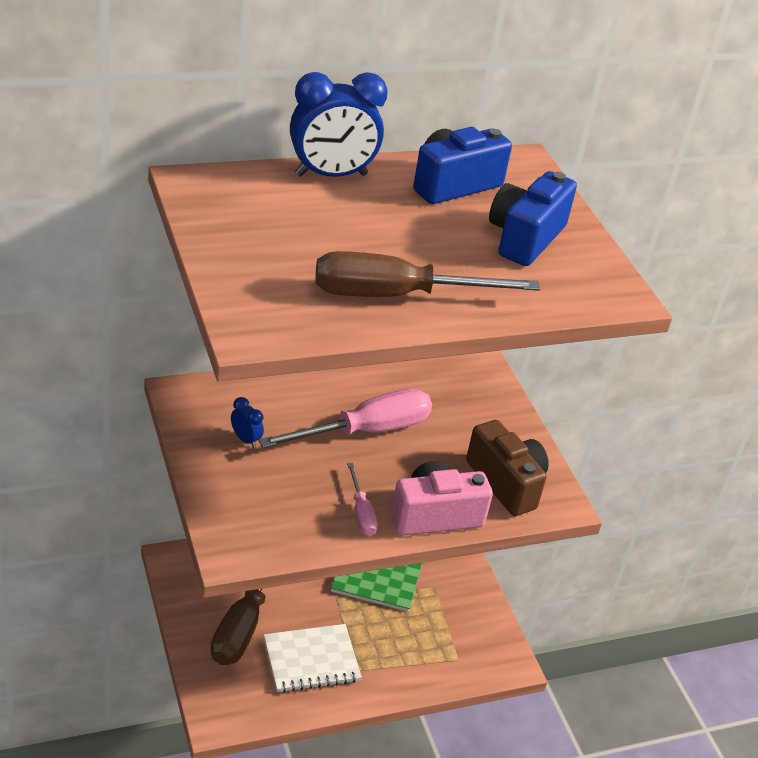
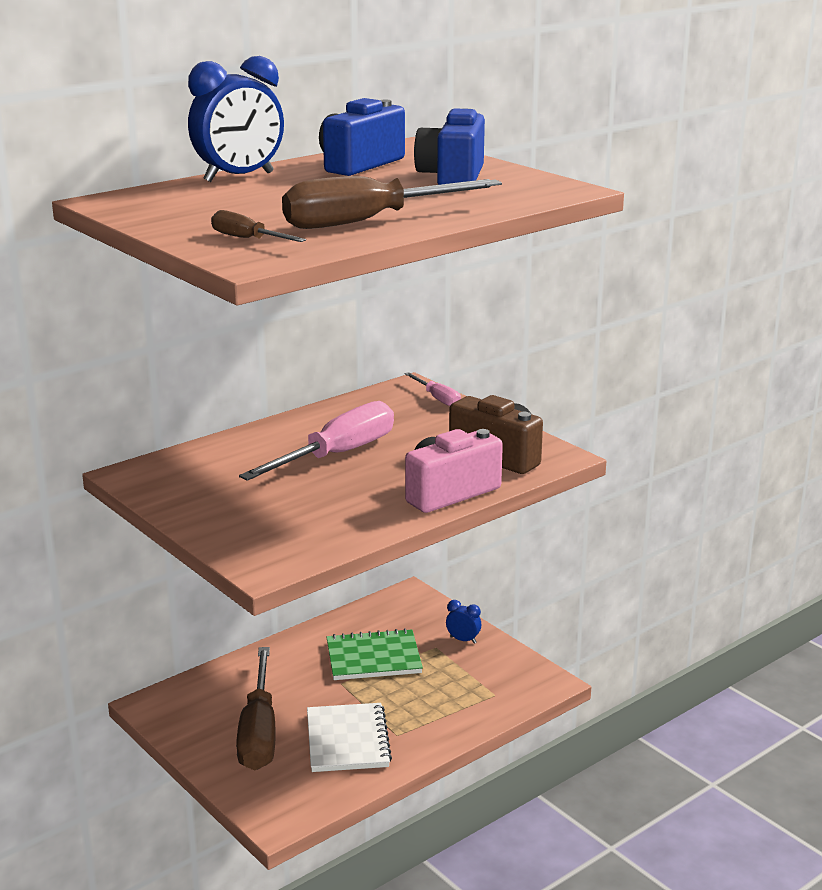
camera: 15 degrees left, 15 degrees down
(245, 439) = (220, 488): blue clock -> blue clock (463, 640)
(272, 292) = (247, 239): none -> brown screwdriver
(311, 660) = (347, 740): white notebook -> white notebook turned 60 degrees counterclockwise
(361, 512) = (375, 508): pink screwdriver -> pink screwdriver (437, 398)

